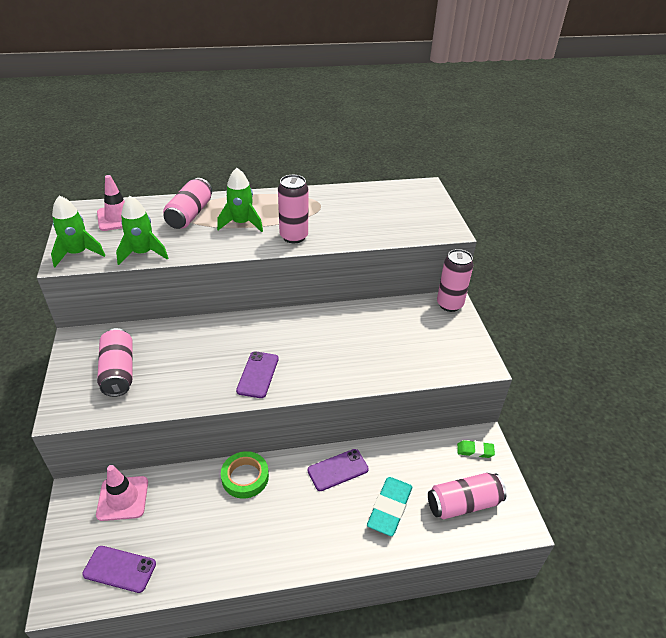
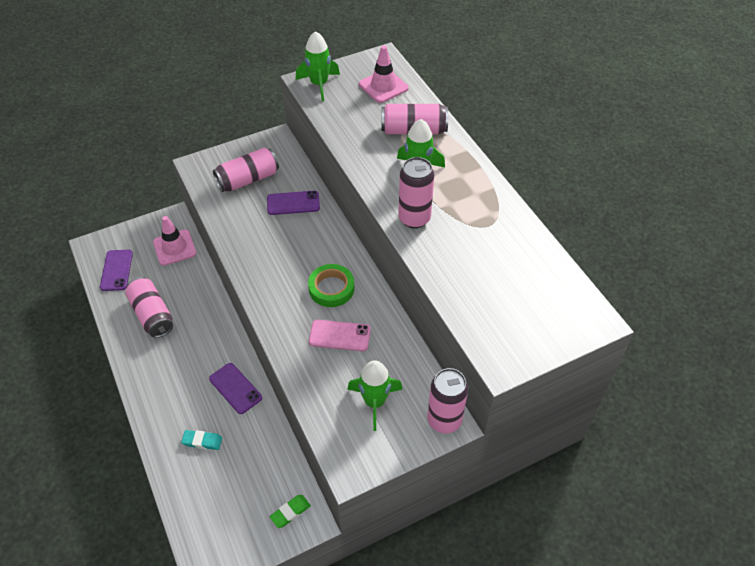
camera: 75 degrees right, 10 degrees up
(143, 253) = (336, 122): green rocket -> green rocket (374, 402)
(245, 477) = (211, 319): green tape -> green tape (331, 288)
(258, 374) = (272, 272): purple phone -> purple phone (293, 203)
(351, 344) = (339, 336): none -> pink phone
(389, 508) = (202, 441): turquoise eraser -> turquoise eraser, size x0.57
(463, 503) = (221, 508): pink can -> pink can (152, 314)
(475, 451) = (290, 512): green eraser -> green eraser turned 60 degrees clockwise

